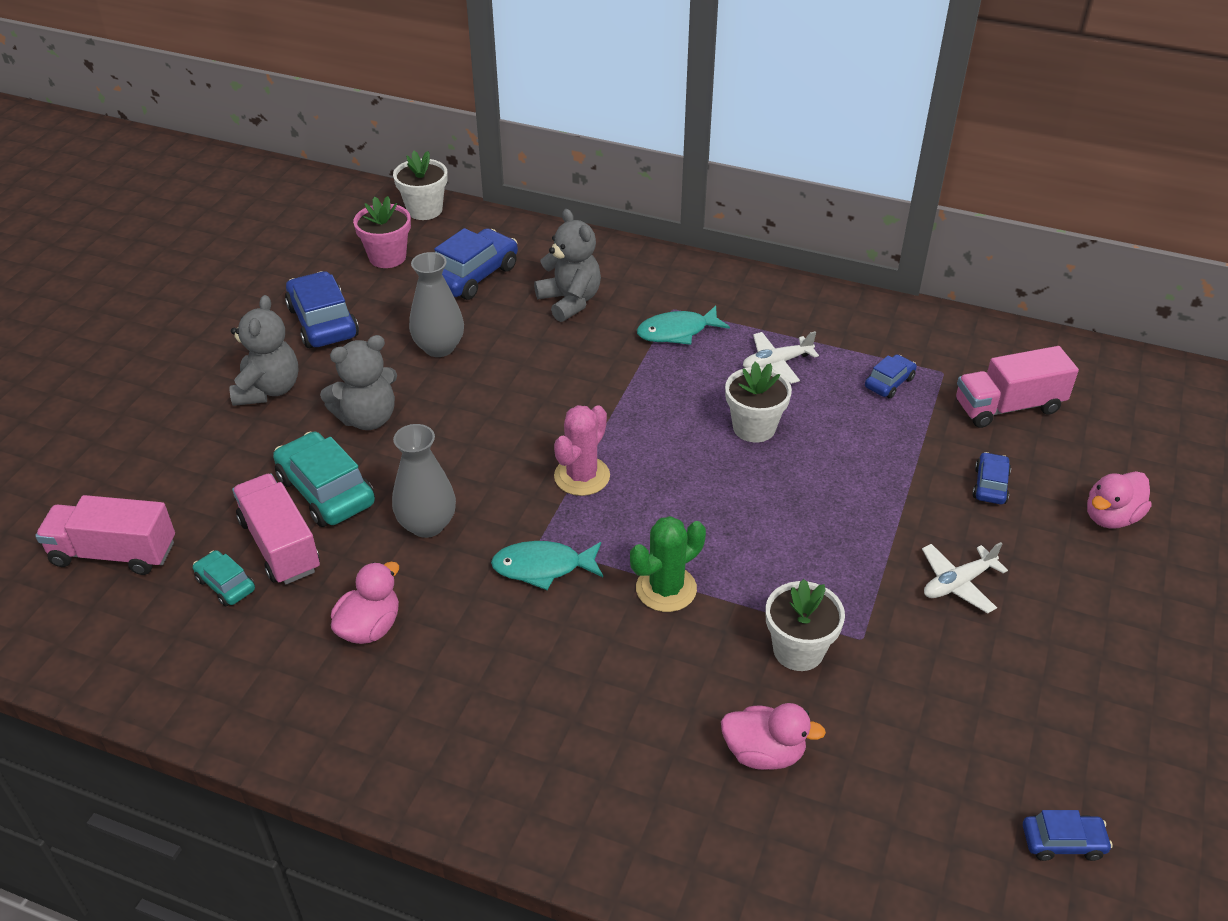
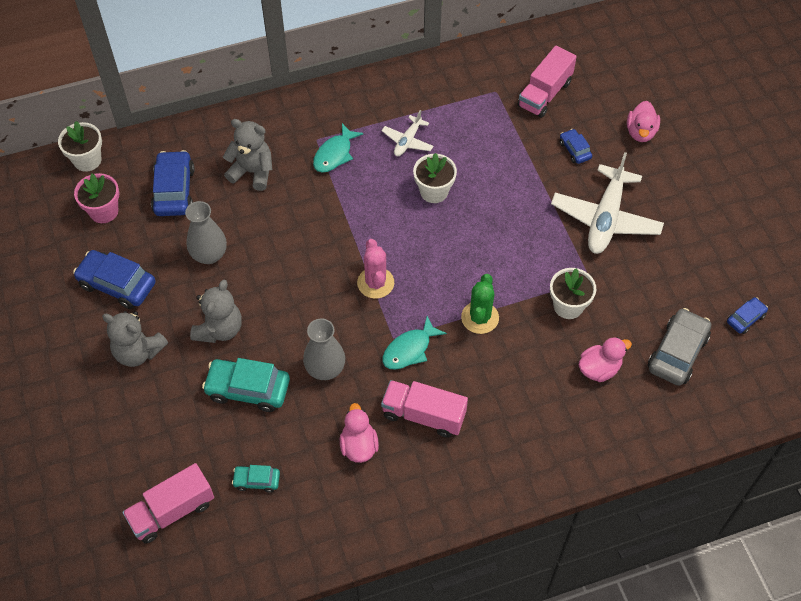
camera: 40 degrees left, 15 degrees up
(268, 389) = (138, 352): grey teddy bear -> grey teddy bear turned 150 degrees clockwise
(280, 545) = (260, 438): pink truck -> pink truck (423, 415)
(889, 383) = (475, 116): blue car -> none
(903, 812) = (677, 353): none -> grey car
(958, 583) = (605, 218): white plane -> white plane, size x1.94

